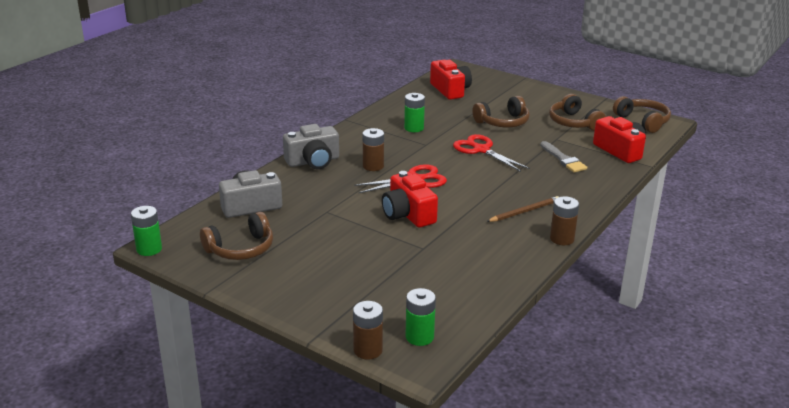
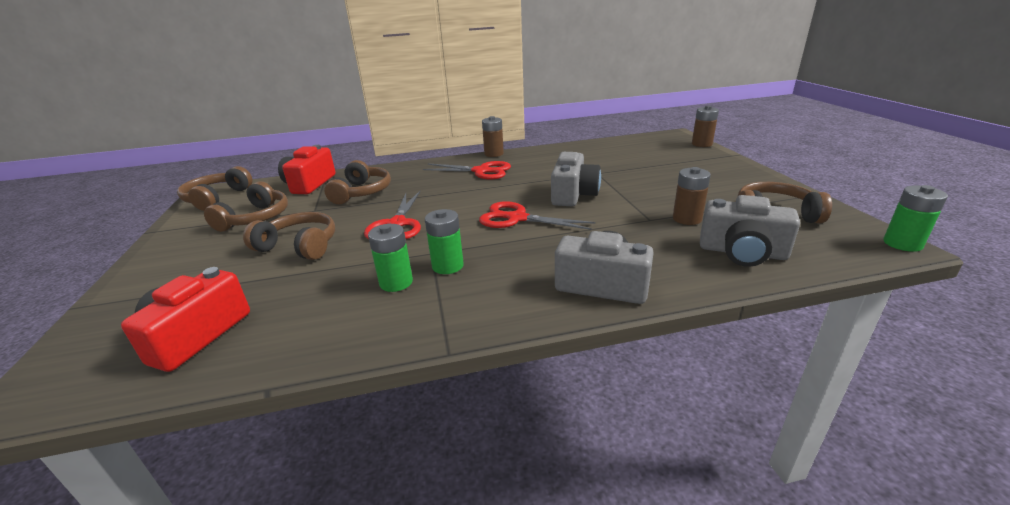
camera: 135 degrees left, 0 degrees up
(373, 166) = (535, 248): brown battery -> brown battery (687, 219)
(408, 214) = (573, 194): red camera -> grey camera
(419, 337) = (662, 142): green battery -> green battery (447, 266)
(524, 211) = (481, 171): brown pencil -> red scissors
(563, 159) = (362, 192): grey brush -> brown headphones

